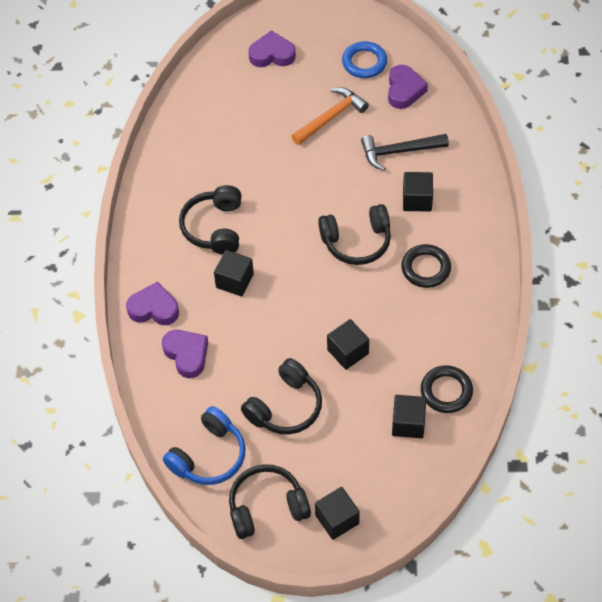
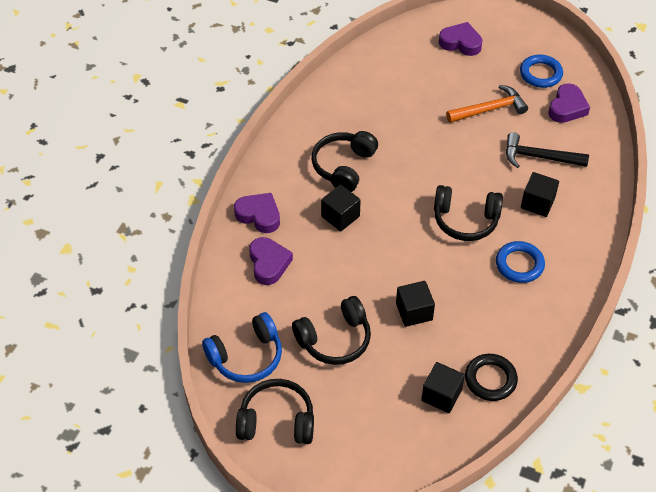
camera: 20 degrees right, 5 degrees down
(337, 519) = (335, 456): black cube -> none
(426, 268) = (519, 264): black ring -> blue ring

